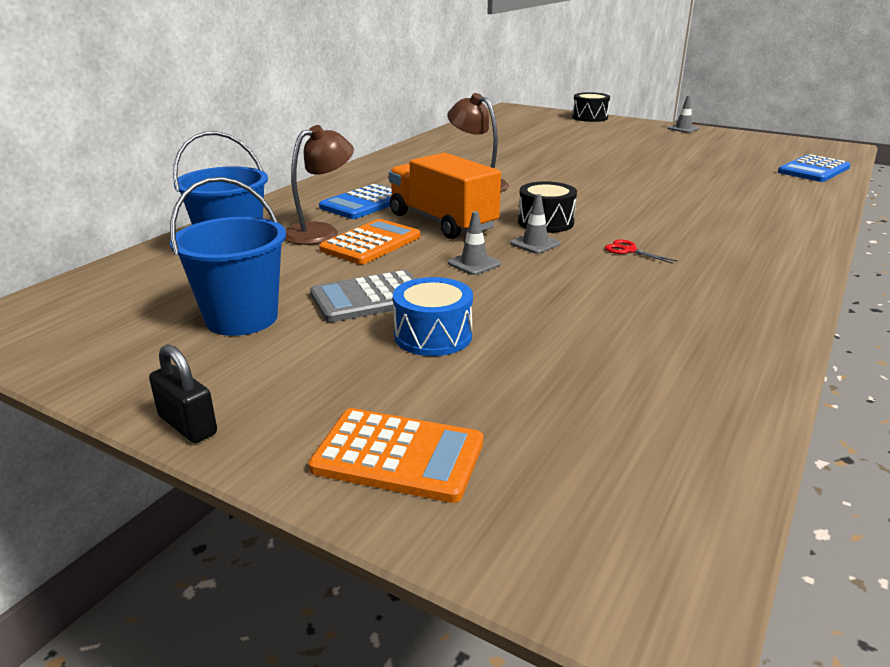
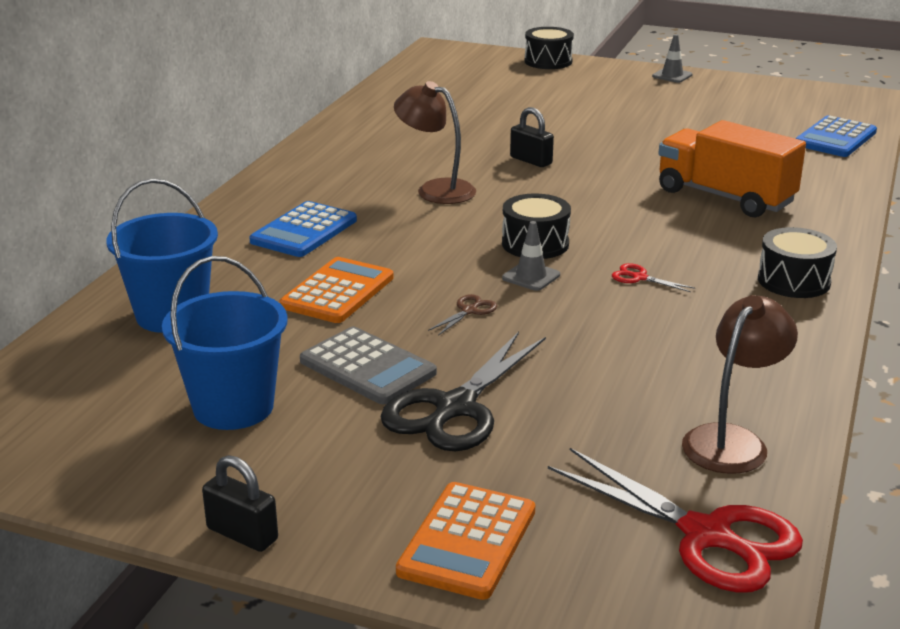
camera: 10 degrees left, 0 degrees up
(320, 231) = (268, 279): brown lamp -> brown lamp (732, 440)
(370, 298) = (367, 367): grey calculator -> grey calculator turned 105 degrees counterclockwise
(398, 456) = (467, 541): orange calculator -> orange calculator turned 105 degrees clockwise
(433, 336) = (455, 408): blue drum -> black scissors
(442, 222) = (411, 253): orange truck -> orange truck (725, 197)
(474, 264) = (469, 311): grey traffic cone -> brown scissors
(559, 171) = (531, 160): none -> black padlock
(652, 478) = (707, 535): none -> red scissors
(769, 262) = (793, 281): none -> black drum

